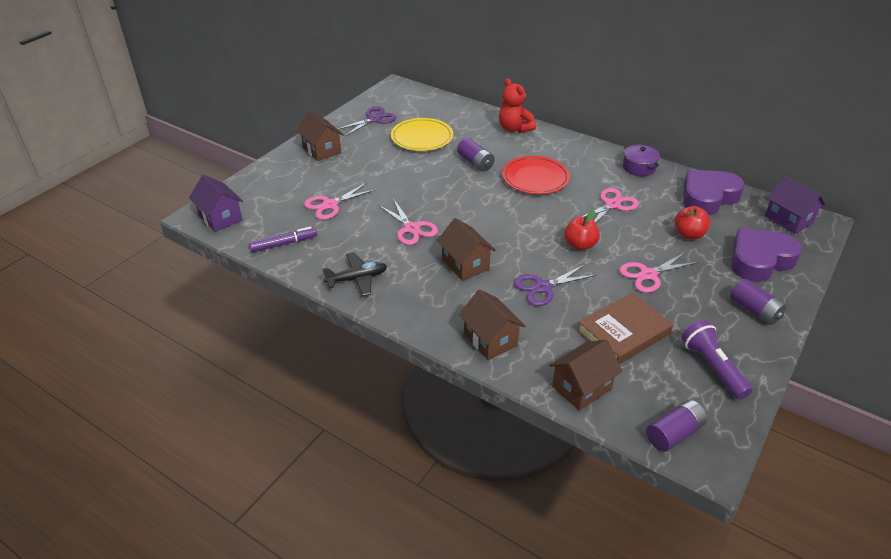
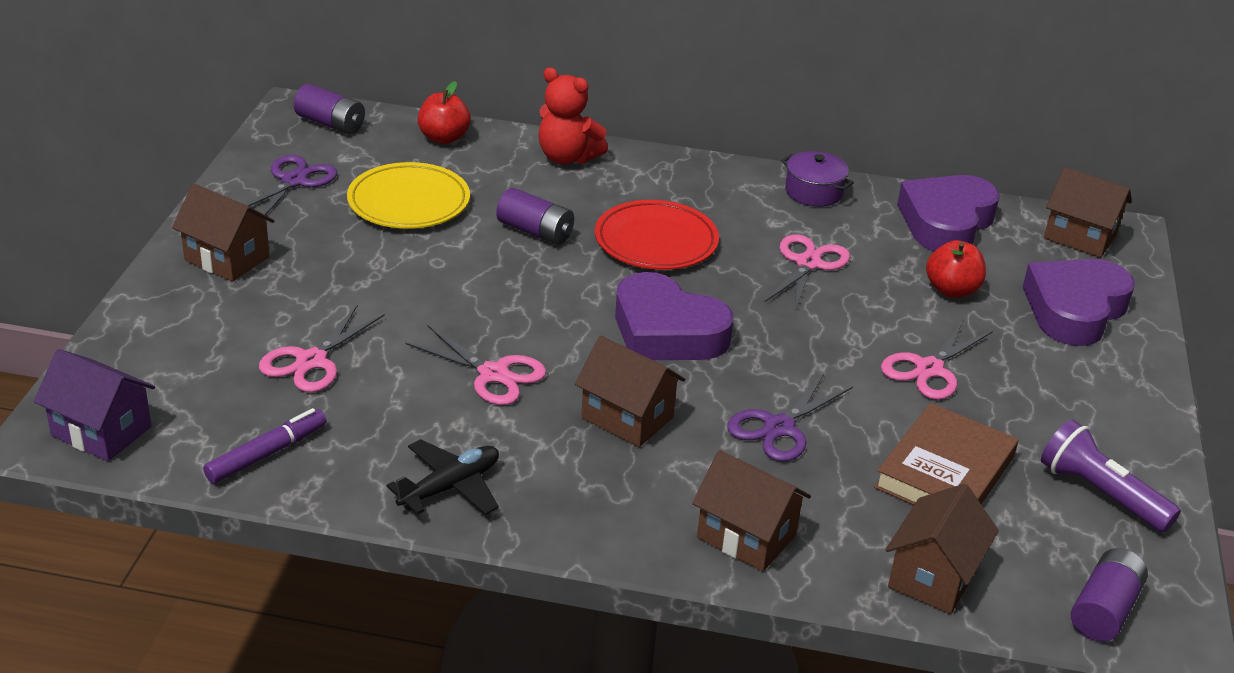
camera: 25 degrees left, 5 degrees down
(512, 225) = (666, 331): none -> purple heart
(580, 245) = (796, 343): red apple -> red apple (444, 138)
(754, 310) = (1110, 391): purple battery -> purple battery (330, 124)
(788, 220) = (1080, 237): purple house -> brown house

